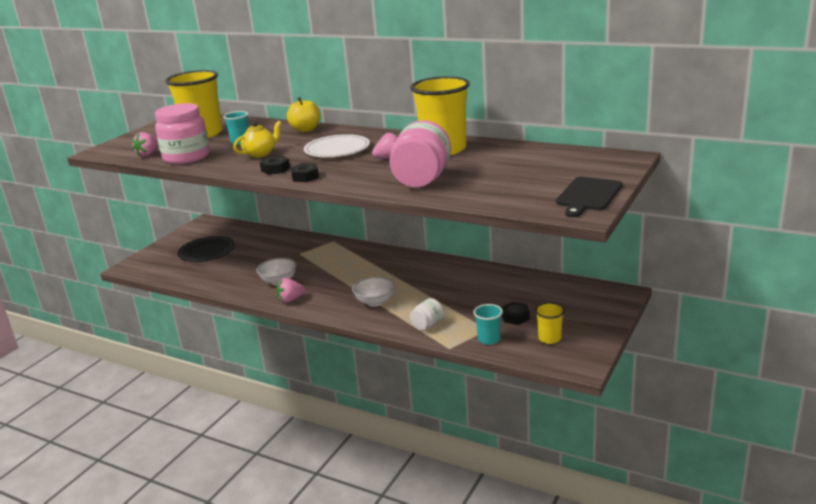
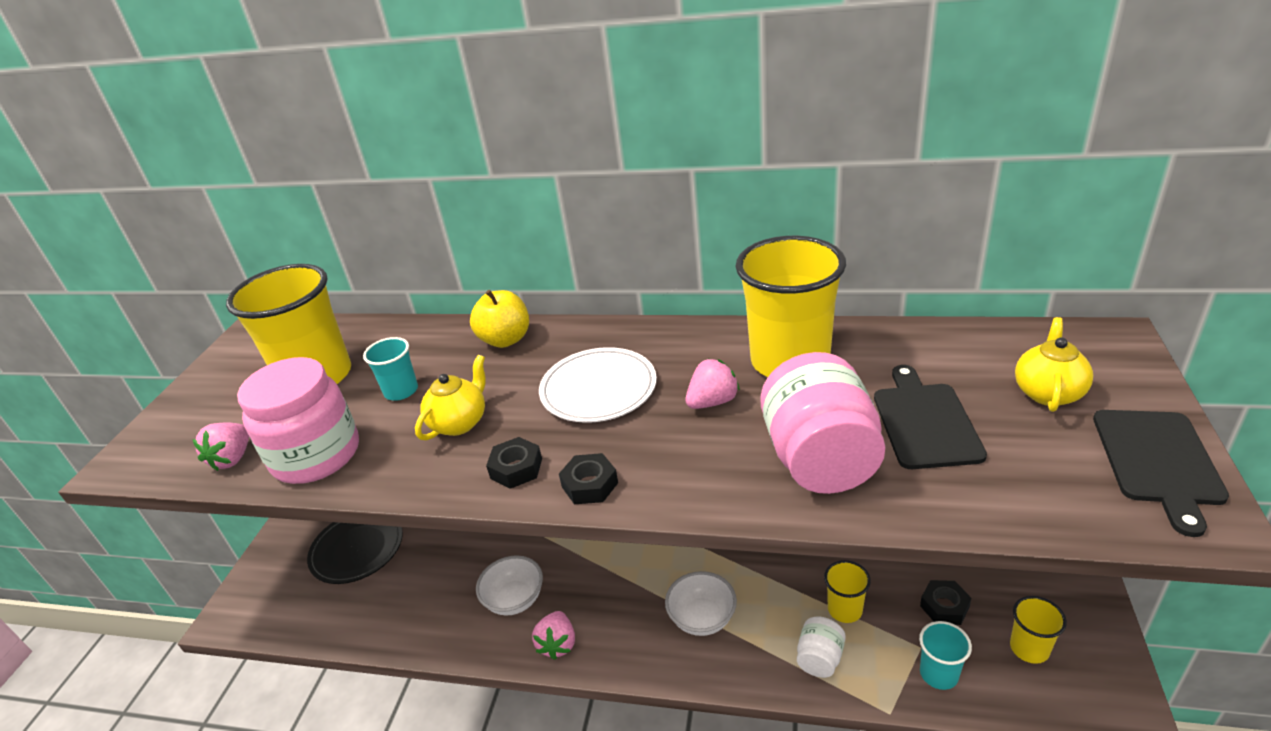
camera: 15 degrees left, 10 degrees up
(291, 300) = (558, 644): pink strawberry -> pink strawberry turned 45 degrees counterclockwise
(457, 310) = (845, 609): none -> yellow cup
(488, 174) = (925, 422): none -> black cutting board
(564, 171) = (1048, 392): none -> yellow teapot

